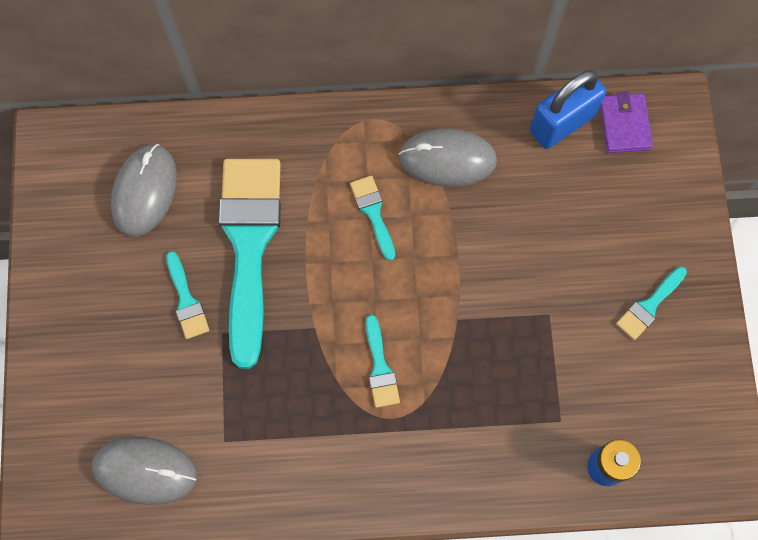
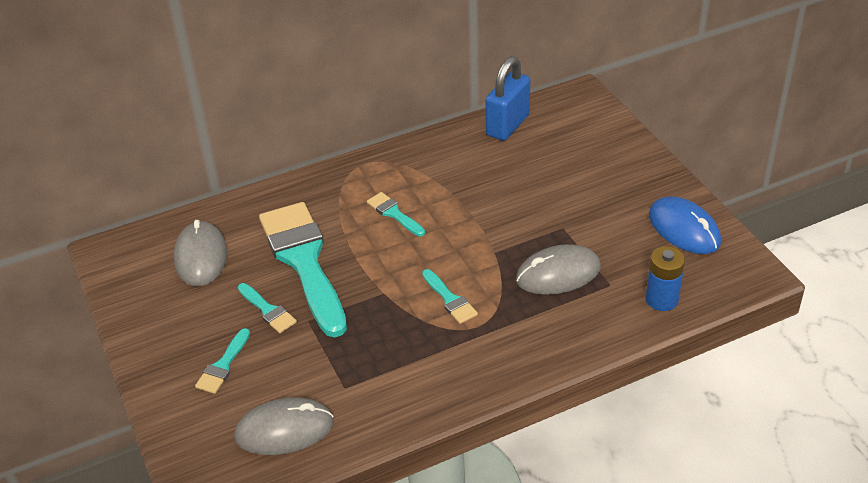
camera: 20 degrees left, 30 degrees down
(447, 159) = (434, 168): grey mouse -> grey mouse (558, 274)
(624, 125) = (553, 113): purple wallet -> none
(649, 306) = (633, 200): turquoise brush -> turquoise brush (223, 365)
(684, 374) = (684, 229): none -> blue mouse

